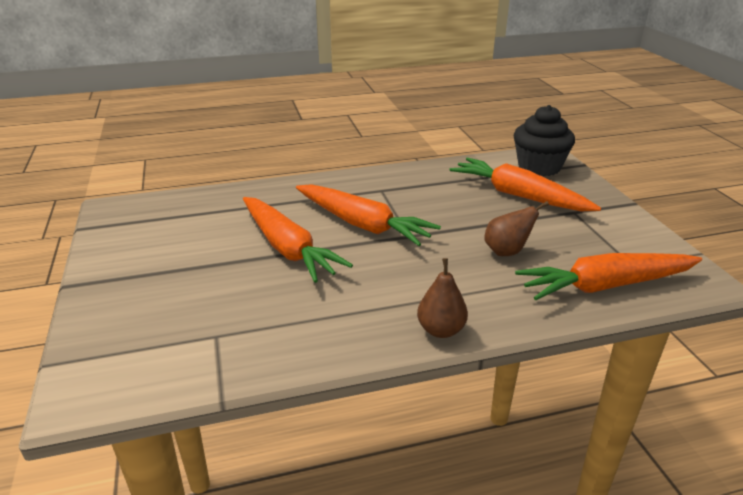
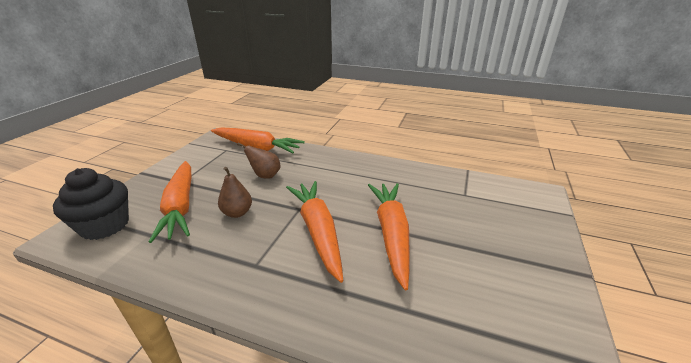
camera: 145 degrees left, 0 degrees up
(441, 330) = (351, 158): brown pear -> brown pear (237, 213)

